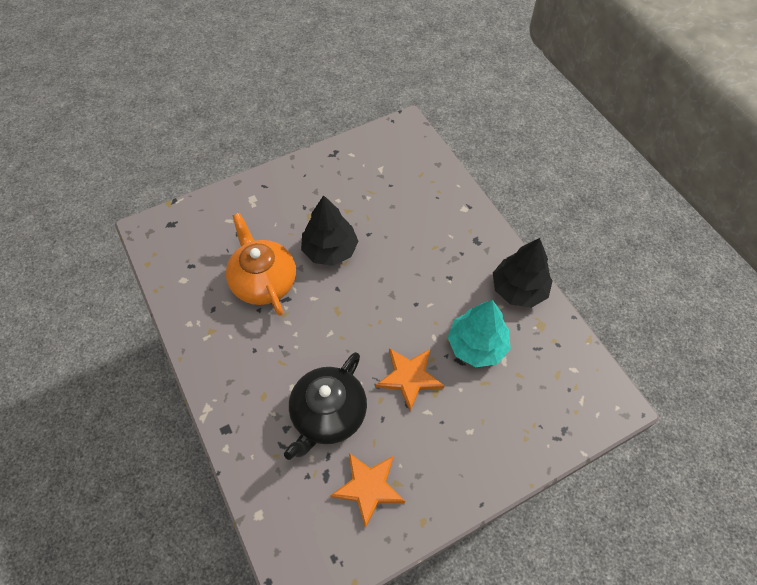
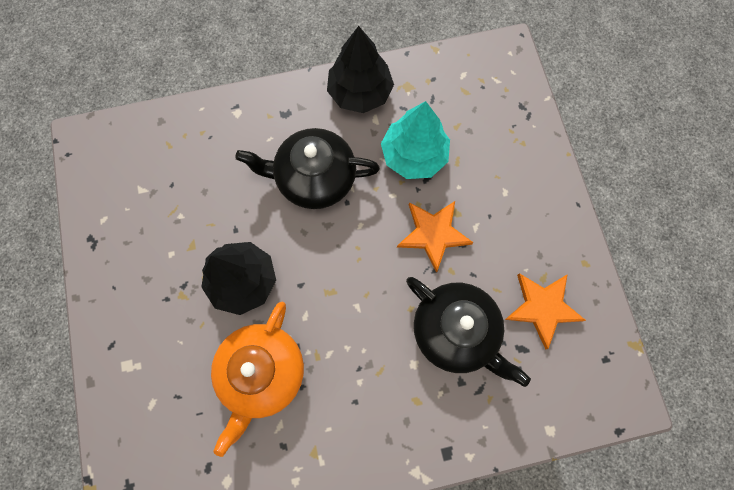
camera: 75 degrees left, 15 degrees up
(263, 281) = (262, 373): orange teapot -> orange teapot turned 60 degrees counterclockwise
(428, 275) = (314, 178): none -> black teapot

